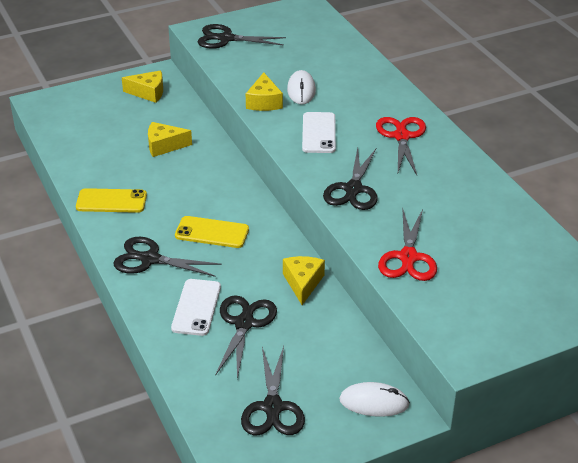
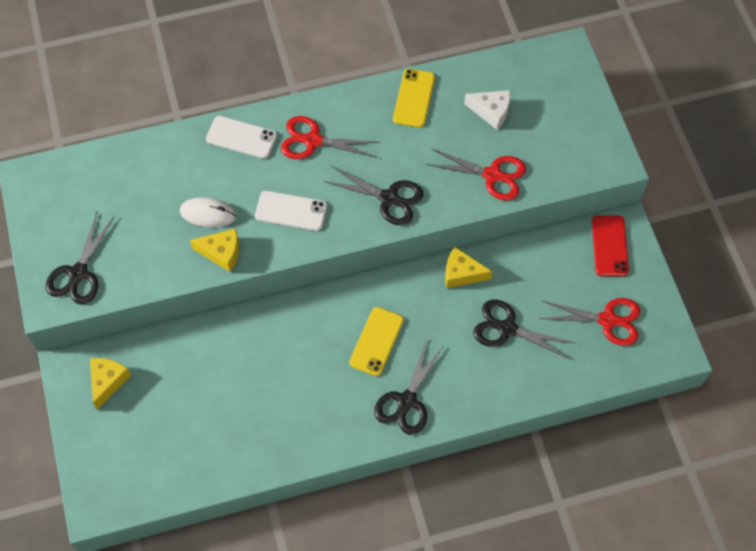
camera: 80 degrees left, 25 degrees up
(111, 201) = (307, 432): yellow phone -> yellow phone (414, 98)
(164, 146) = (219, 373): yellow cheese -> none
(196, 307) = (481, 366): white phone -> white phone (241, 137)
(273, 407) = (607, 320): black scissors -> red scissors
(374, 402) = (609, 246): white mouse -> red phone
(491, 249) = (491, 112): none -> white cheese

